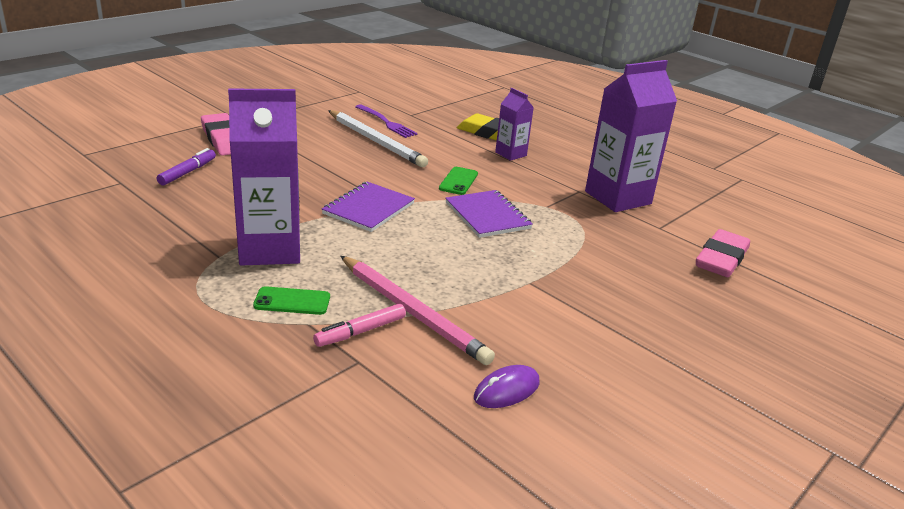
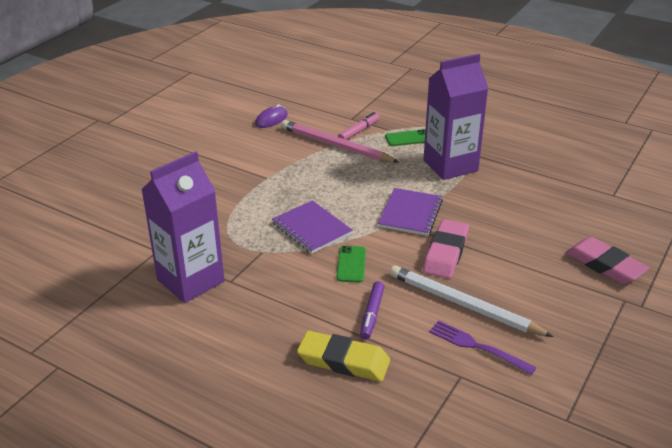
camera: 170 degrees right, 5 degrees up
(187, 172) = (581, 216): purple marker -> purple marker (372, 314)
(511, 154) = (310, 324): purple carton -> none
(721, 259) = (112, 228): pink eraser -> pink eraser (445, 253)

